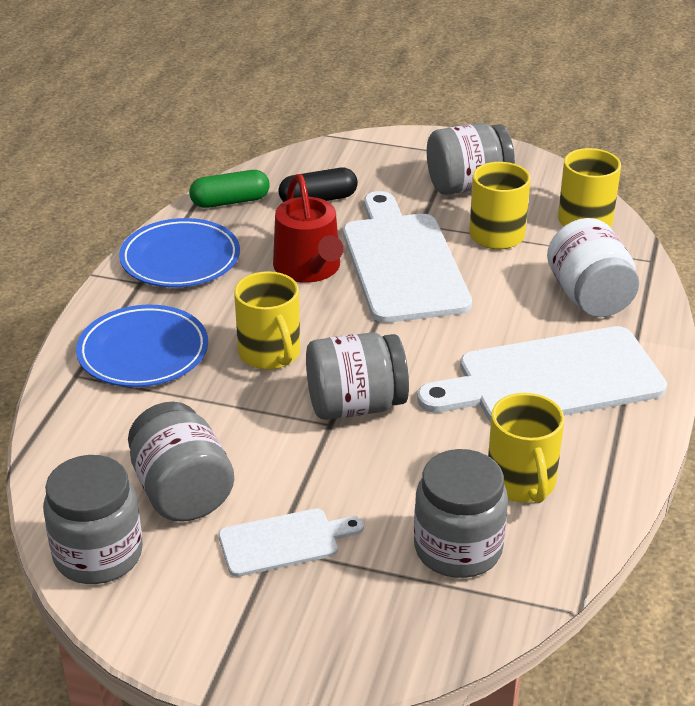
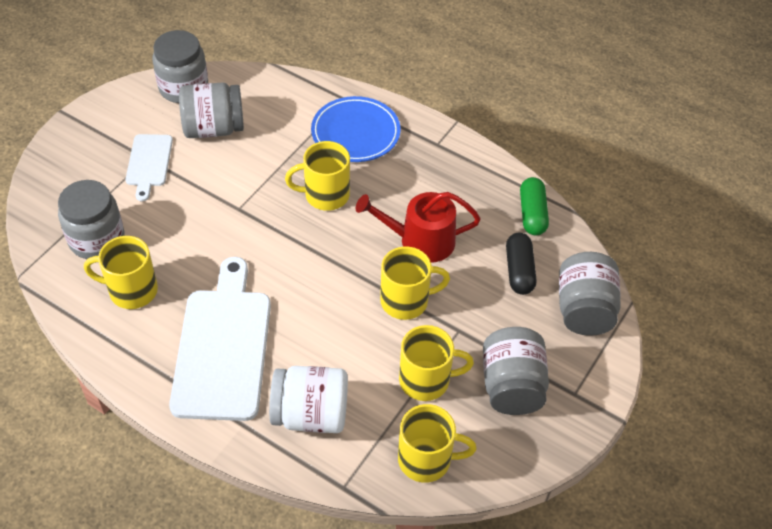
camera: 105 degrees right, 15 degrees up
(180, 259) = (459, 170): blue plate -> none
(355, 405) = (250, 226): grey jar -> grey jar (584, 310)
(402, 263) = (406, 301): white cutting board -> yellow mug

